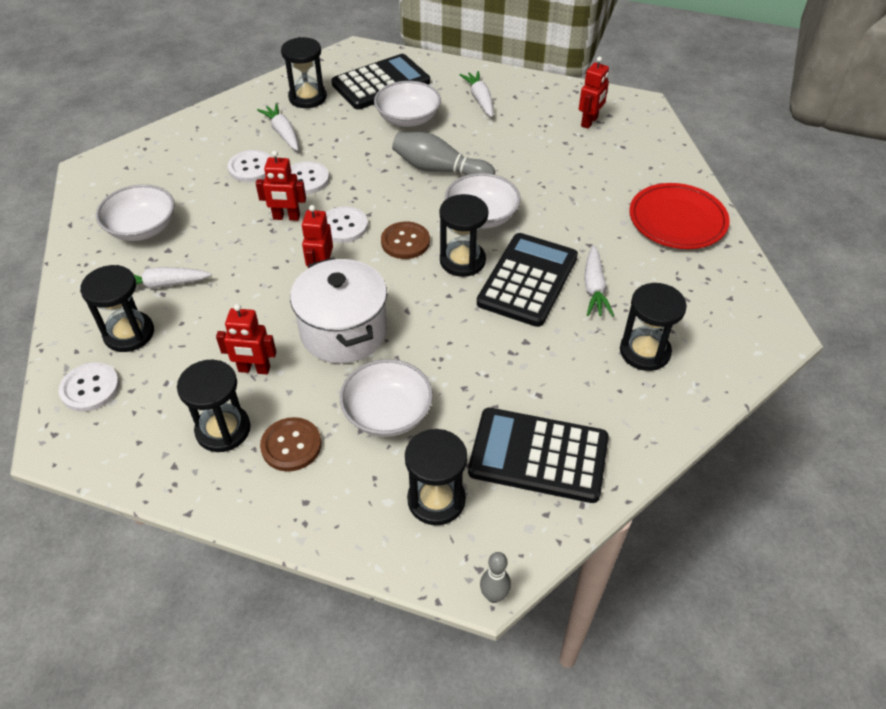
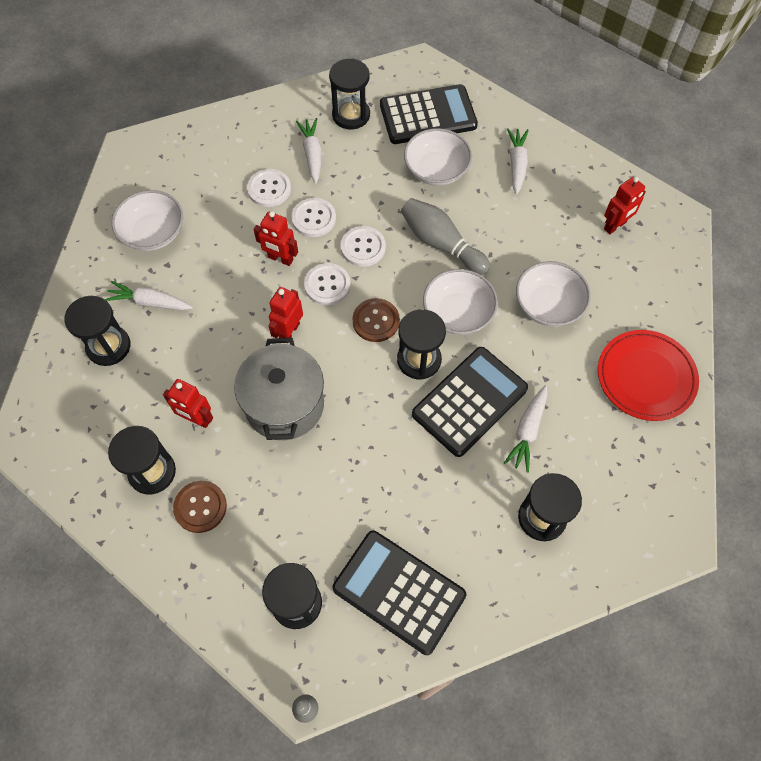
camera: 20 degrees right, 15 degrees up
(90, 388) = (62, 393): white button -> white button (363, 247)
(343, 332) = (284, 404): white pot -> grey pot
(387, 413) = (290, 503): white bowl -> white bowl (548, 305)

